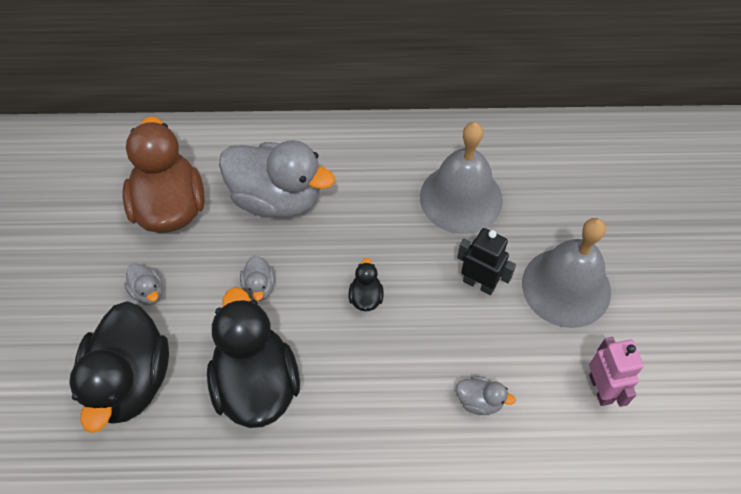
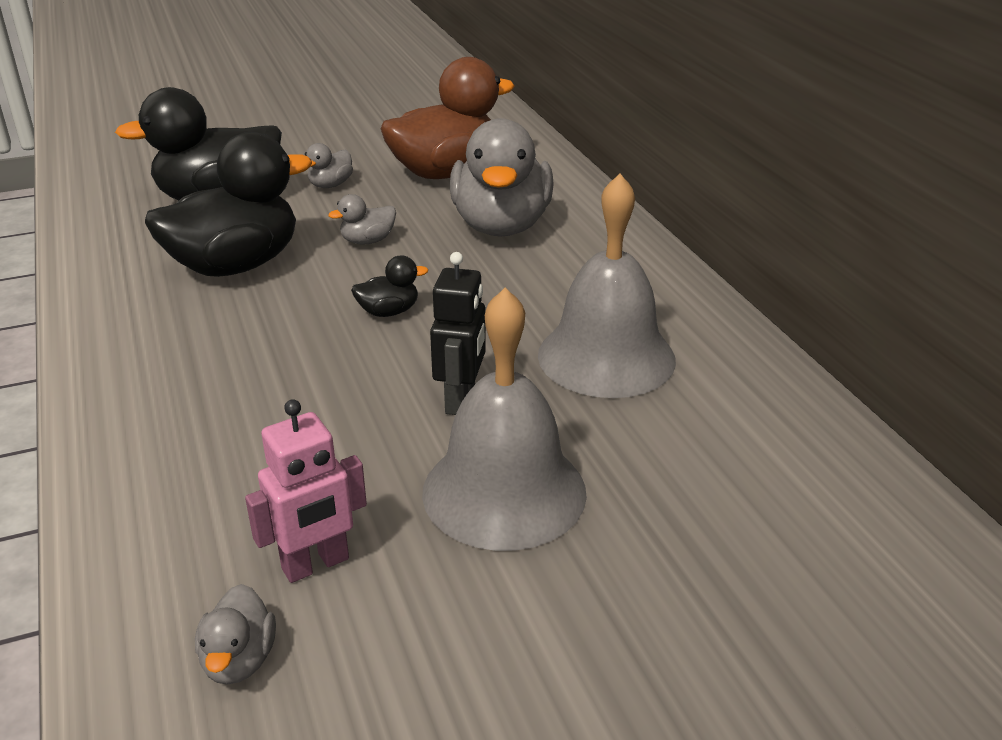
camera: 70 degrees right, 25 degrees down
(479, 401) = (256, 435): grey duck -> grey duck (239, 660)

